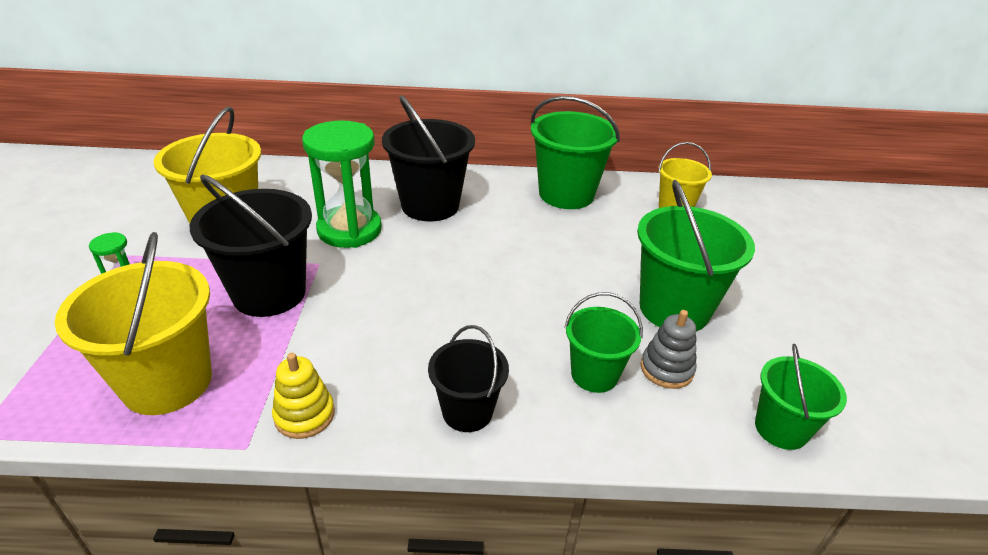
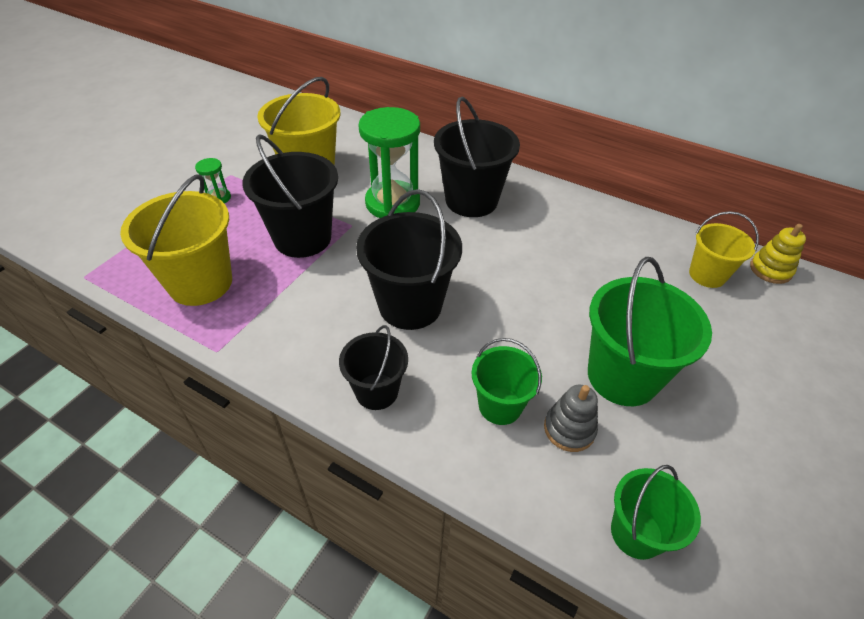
camera: 30 degrees right, 10 degrees up
(304, 415) = (266, 344): yellow stacking toy -> yellow stacking toy (770, 270)
(440, 318) = (410, 305): none -> black bucket
(566, 194) = (603, 226): green bucket -> none

